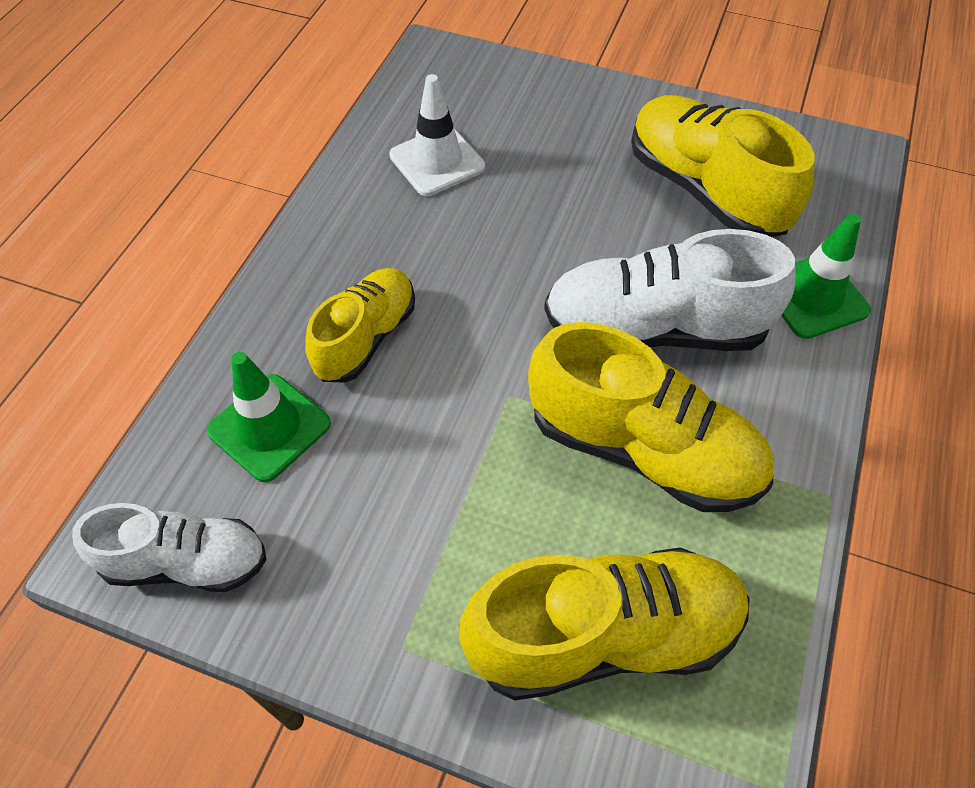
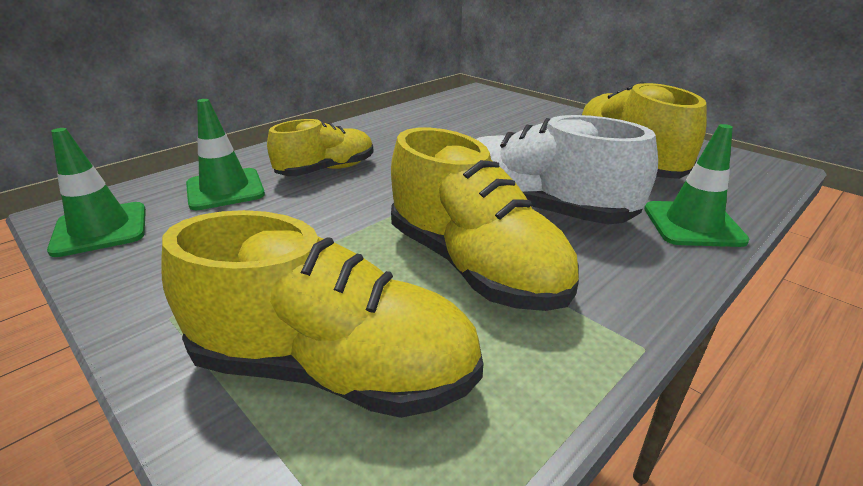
camera: 25 degrees right, 25 degrees down
(186, 562) = (100, 229): white shoe -> green traffic cone
(437, 161) = (443, 121): white traffic cone -> none

